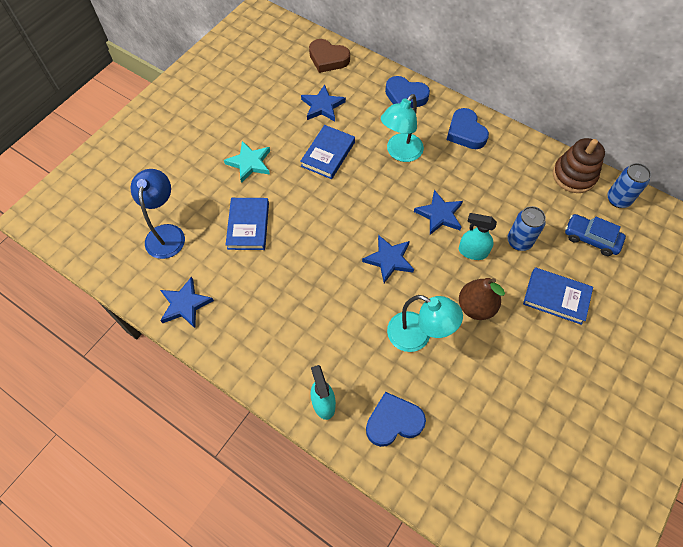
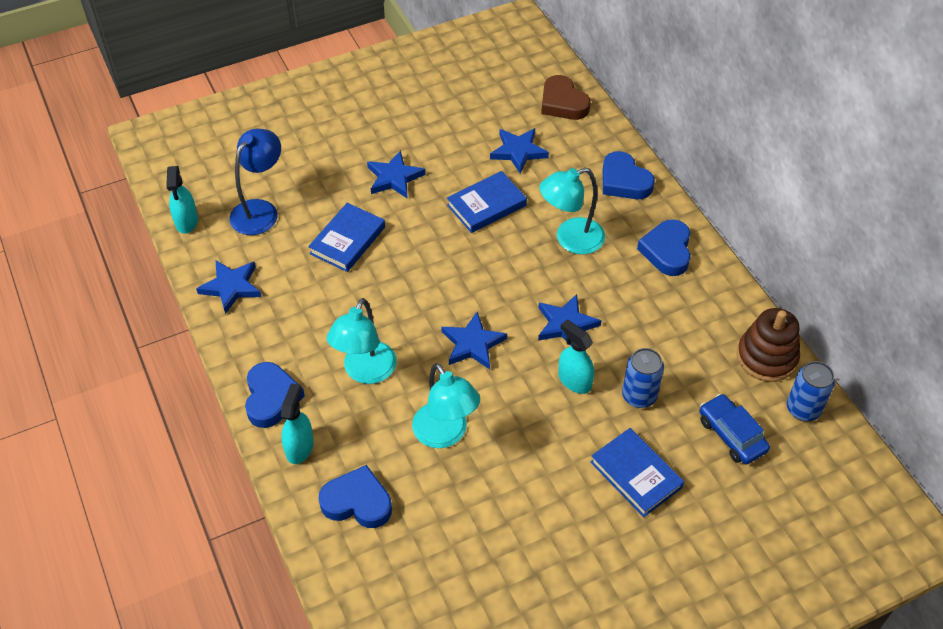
camera: 30 degrees right, 10 degrees down
(113, 269) = (186, 221): none -> turquoise spray bottle
(249, 163) = (394, 178): turquoise star -> blue star
(276, 376) = (271, 398): none -> blue heart
(330, 319) = (365, 372): none -> turquoise lamp
(476, 307) = (533, 438): brown pear -> none

